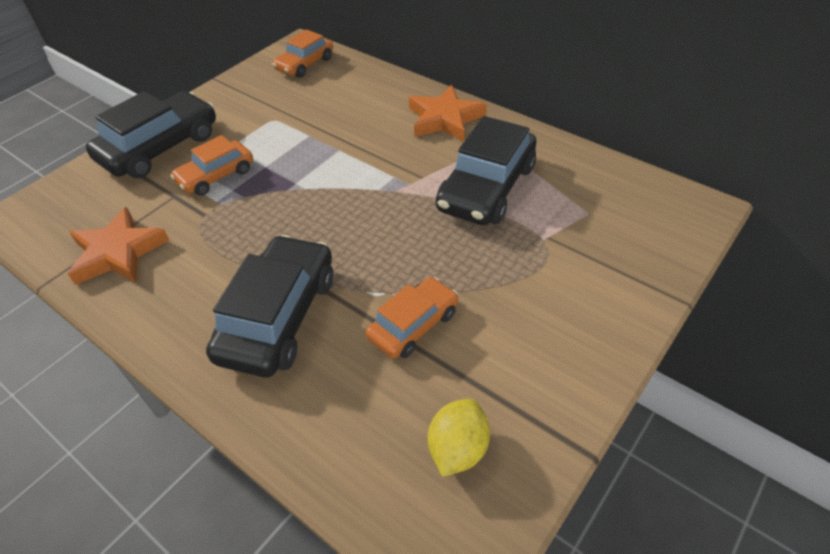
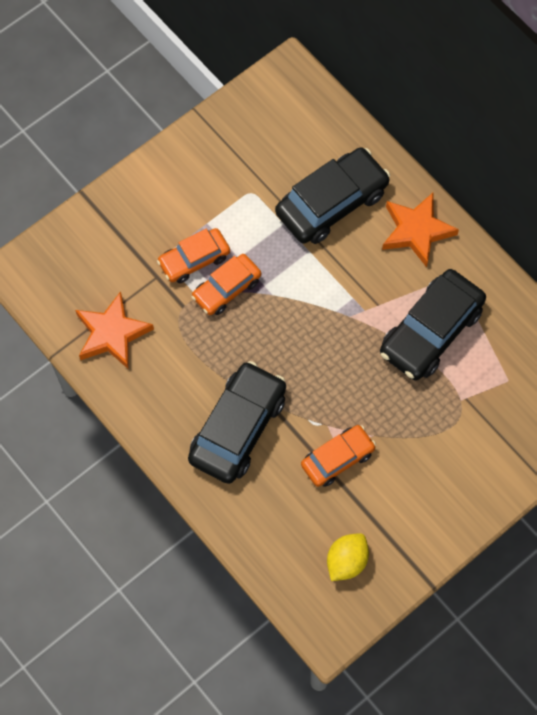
camera: 10 degrees right, 20 degrees up
(160, 147) = (142, 208): black car -> black car (331, 203)
(305, 64) = (291, 108): orange car -> orange car (226, 289)

